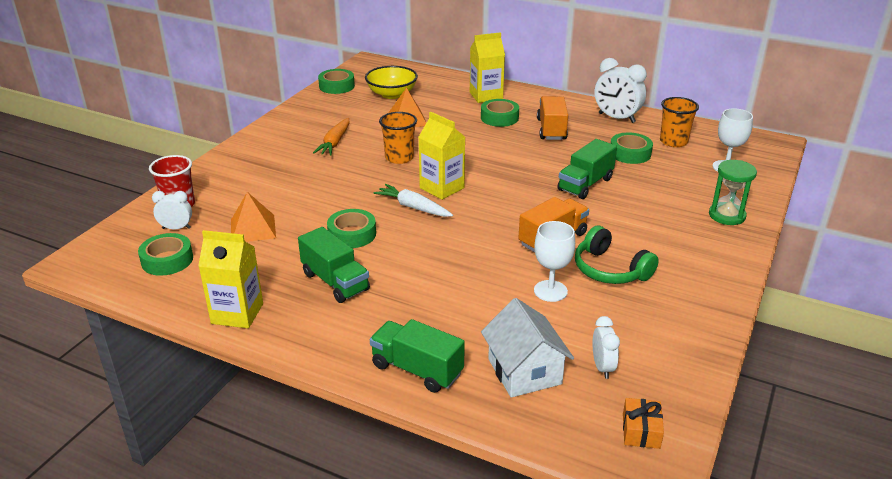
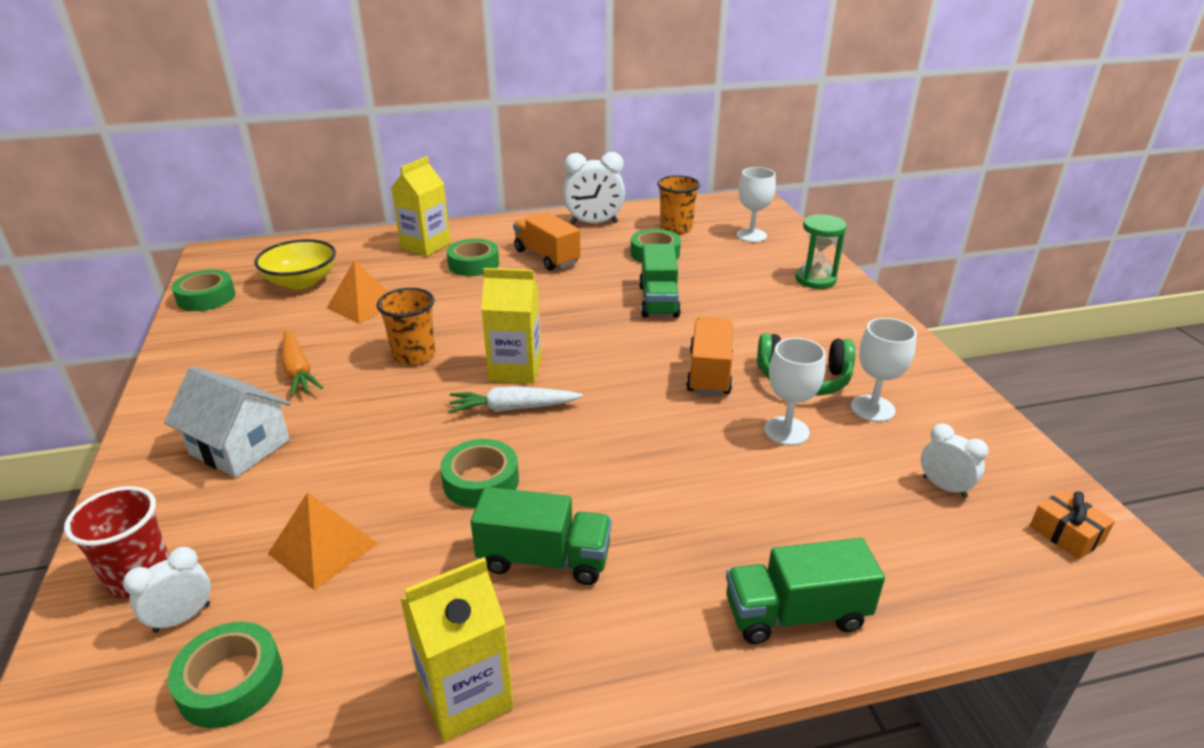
camera: 40 degrees left, 0 degrees up
(524, 371) = (893, 539): white house -> white house (239, 447)
(629, 307) = (872, 408): none -> white goblet

